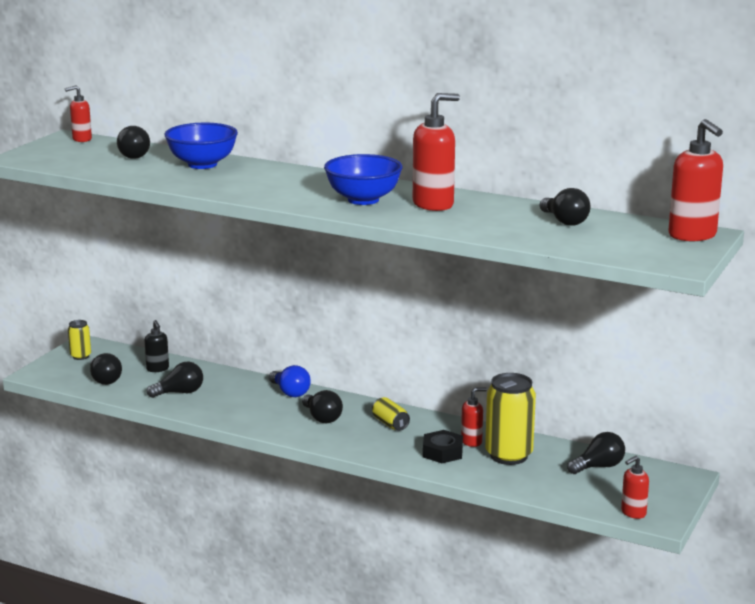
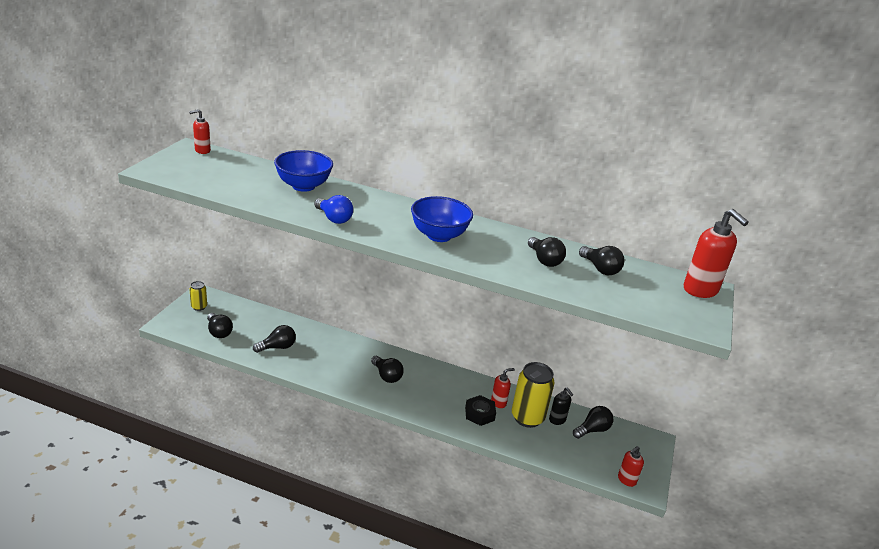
camera: 10 degrees left, 10 degrees up
(133, 155) = (246, 172): black light bulb -> black light bulb (544, 260)
(157, 369) = (259, 322): black soap dispenser -> black soap dispenser (557, 420)
(290, 392) = (360, 348): blue light bulb -> blue light bulb (334, 218)
(390, 424) = (437, 383): yellow can -> none
(433, 204) = (495, 244): red soap dispenser -> none

